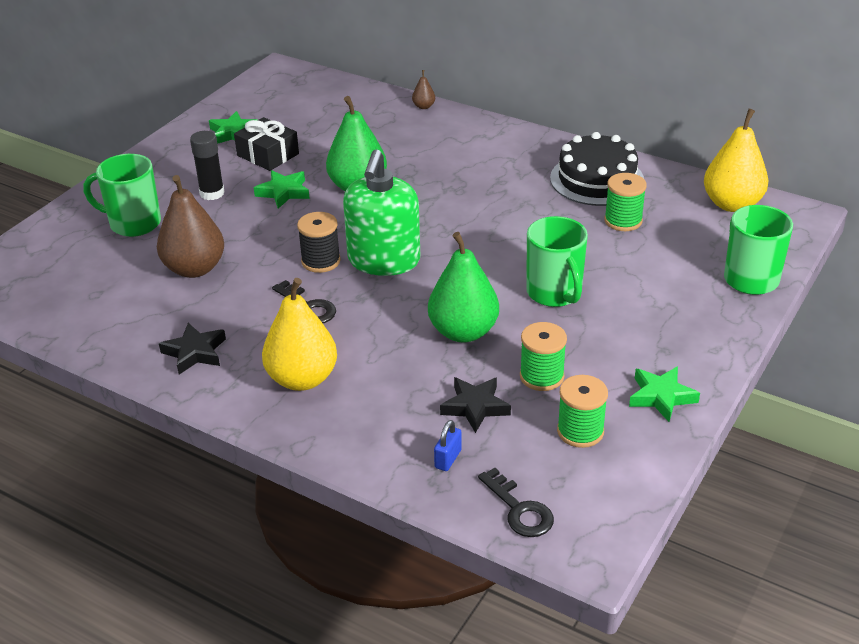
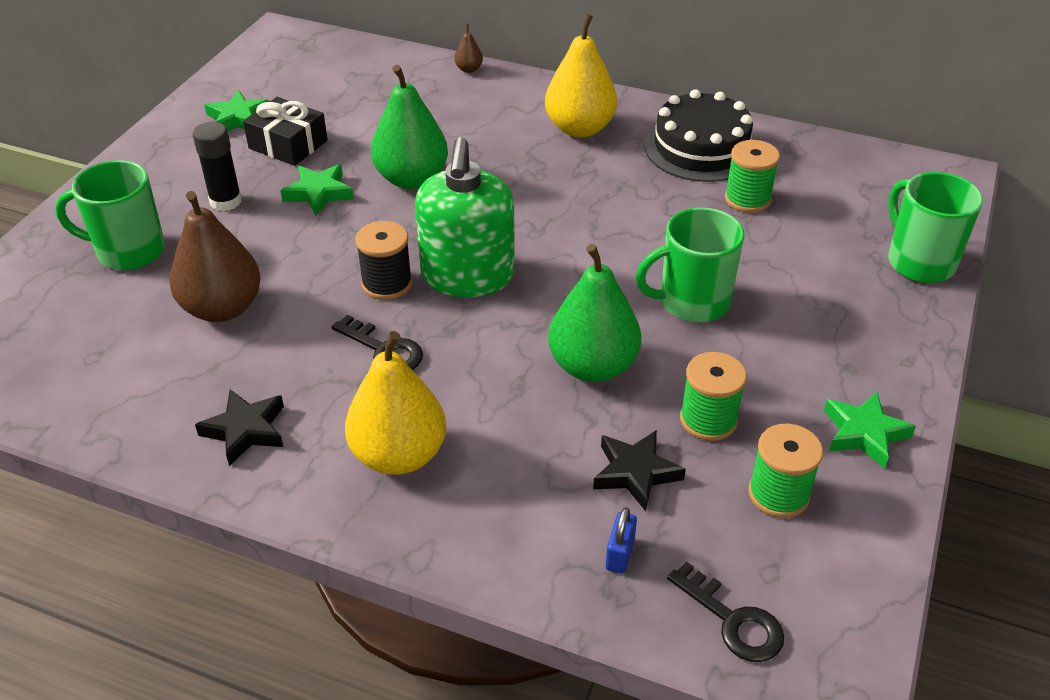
camera: 10 degrees left, 5 degrees up
(554, 293) = (692, 302): green mug -> green mug turned 105 degrees clockwise
(732, 204) = (868, 168): yellow pear -> yellow pear (580, 128)

